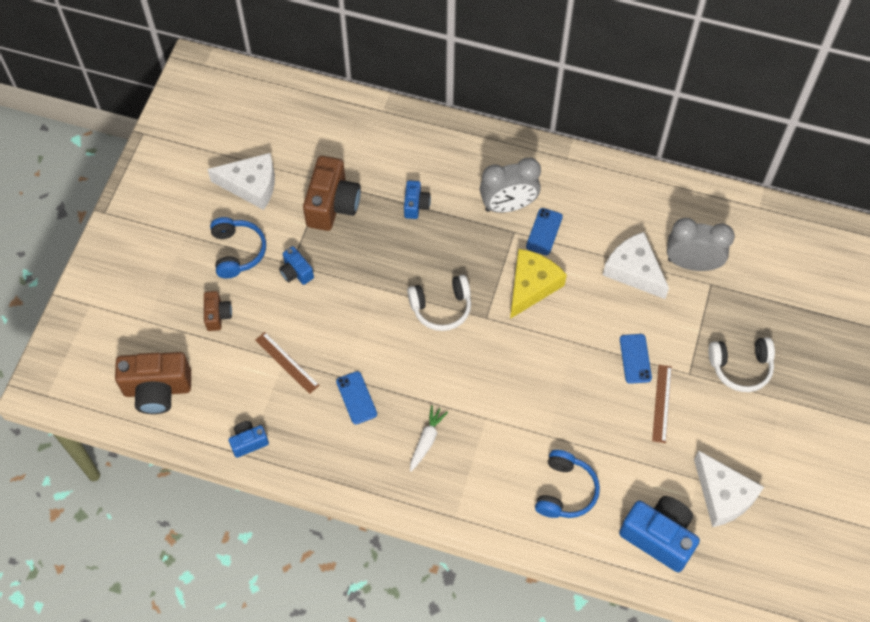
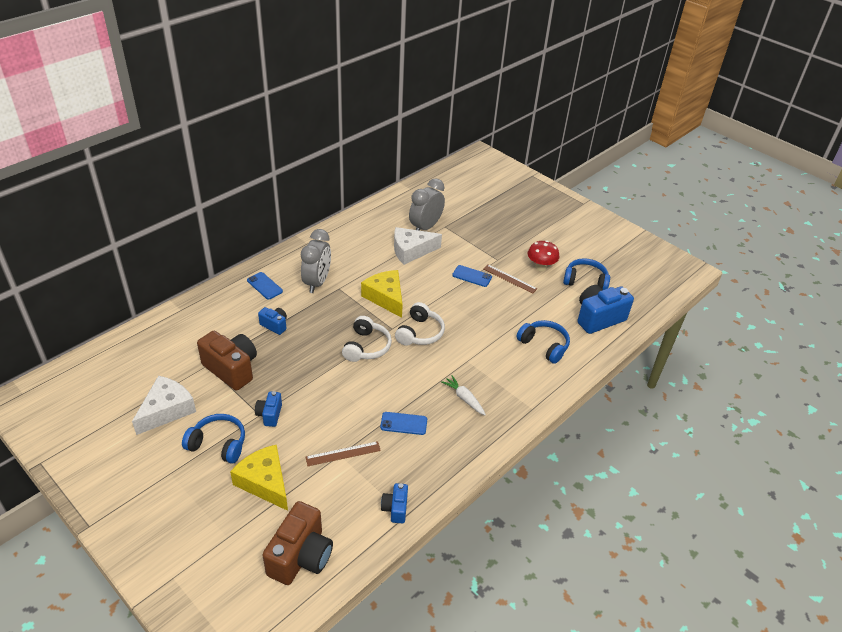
camera: 65 degrees left, 20 degrees down
(217, 315) = (265, 482): brown camera -> yellow cheese
(296, 272) = (269, 415): blue camera -> blue camera turned 105 degrees clockwise
(544, 231) = (351, 275): blue phone -> blue phone (264, 286)
(711, 430) = (540, 267): none -> red mushroom
(723, 495) = (585, 281): white cheese -> blue headphones
(740, 367) = (507, 239): white headphones -> white headphones (420, 333)

